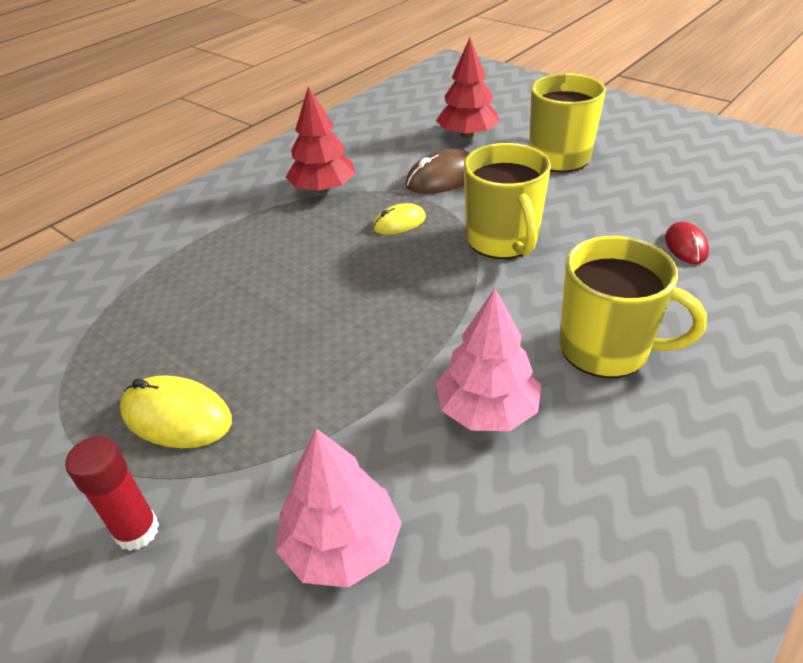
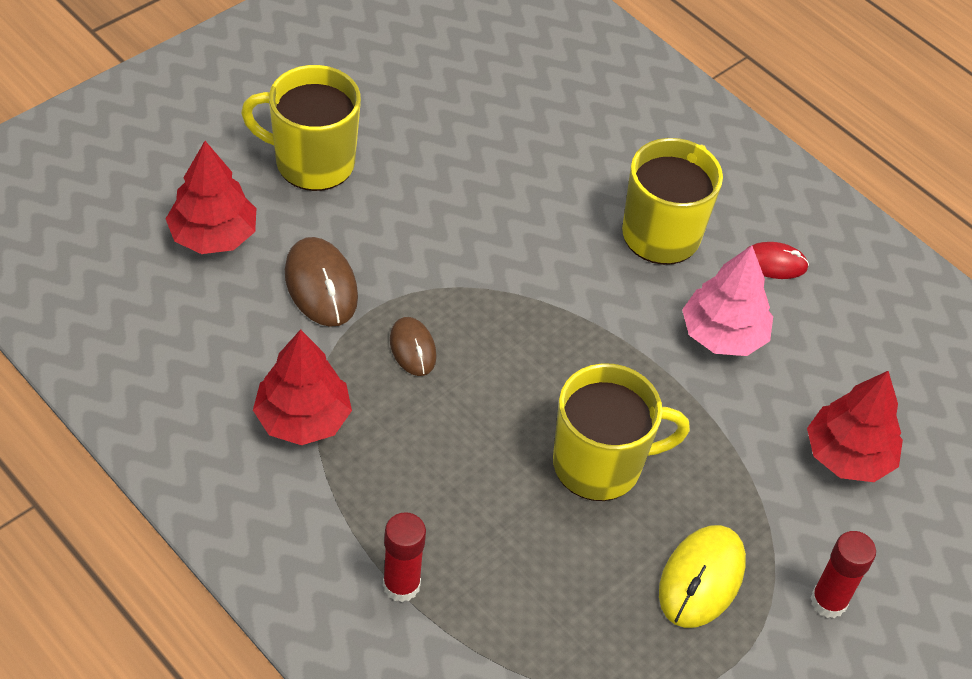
camera: 90 degrees left, 10 degrees up
(185, 248) = (401, 585): none -> red glue stick
(341, 545) = (848, 455): pink tree -> red tree
(399, 223) = (412, 348): yellow mouse -> brown mouse
(502, 240) = (477, 262): yellow mug -> yellow mug (600, 464)
(685, 246) = (527, 125): red mouse -> red mouse (774, 263)

